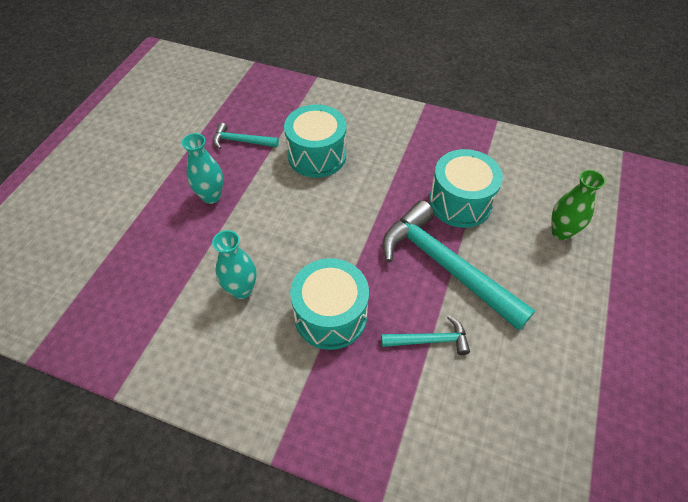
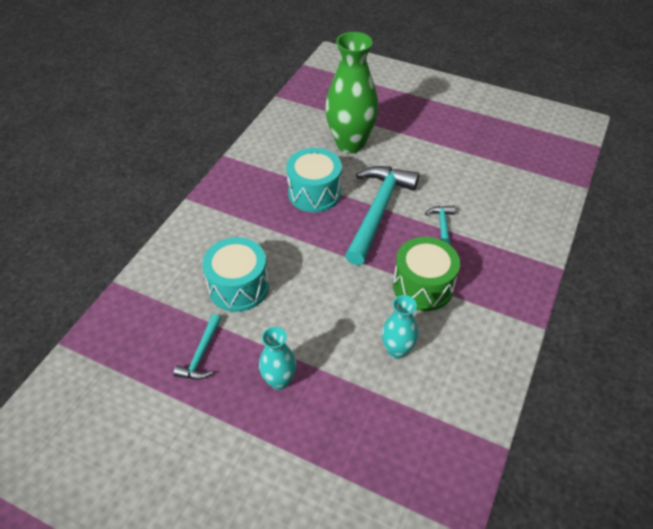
camera: 85 degrees left, 5 degrees down
(330, 315) = (423, 286): turquoise drum -> green drum
(445, 266) = (378, 211): turquoise hammer -> turquoise hammer turned 150 degrees clockwise
(561, 232) = (350, 144): green vase -> green vase, size x1.91

